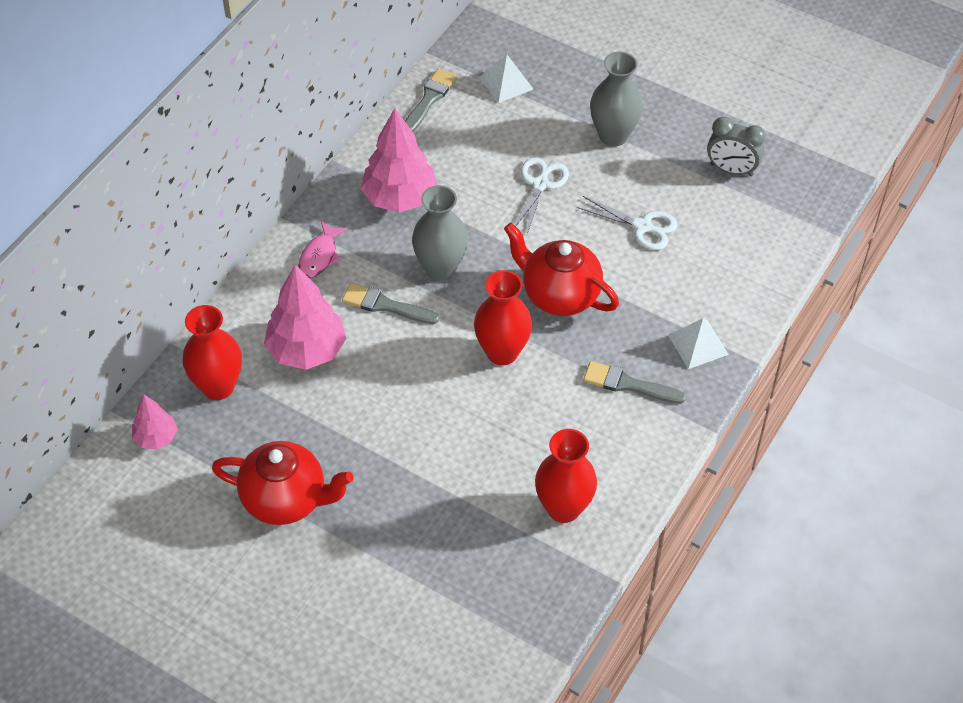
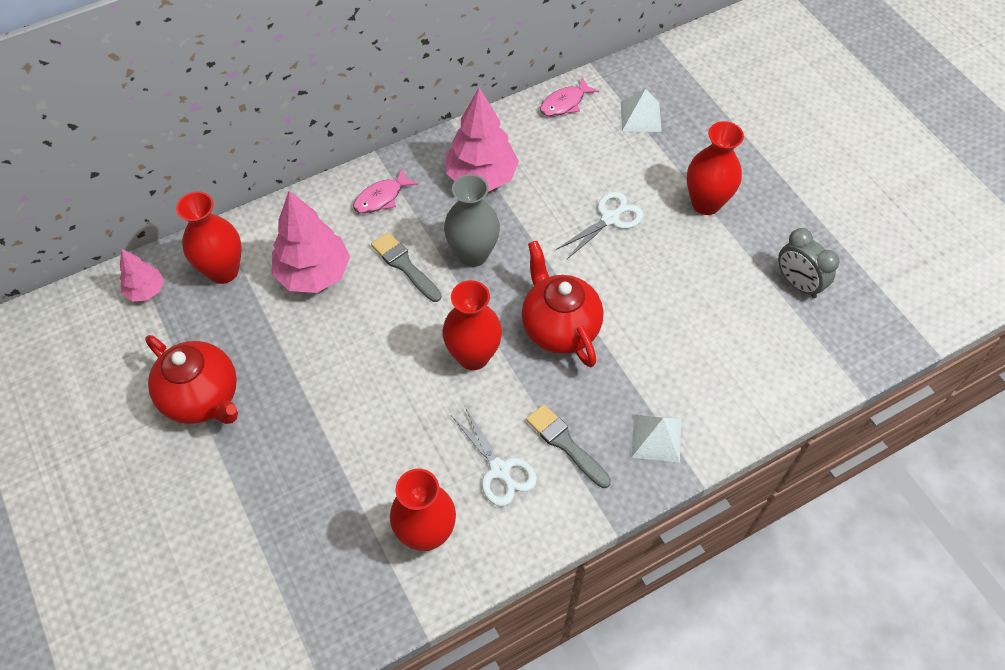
camera: 30 degrees right, 5 degrees up
(429, 99) = (565, 103): grey brush -> pink fish
(613, 135) = (706, 203): grey vase -> red vase
(642, 227) = (677, 299): white scissors -> white scissors (499, 470)

